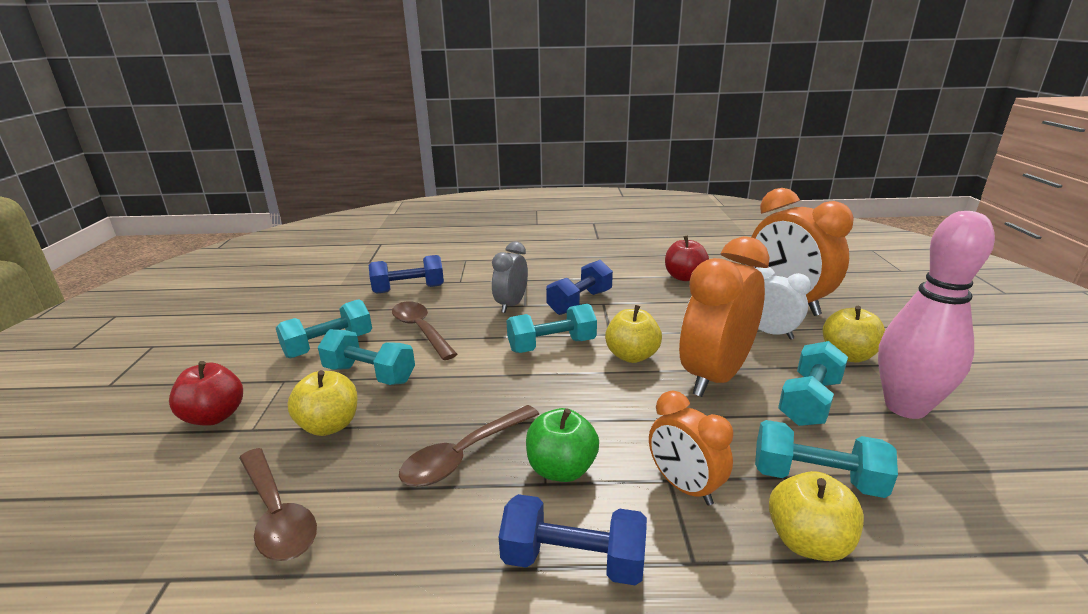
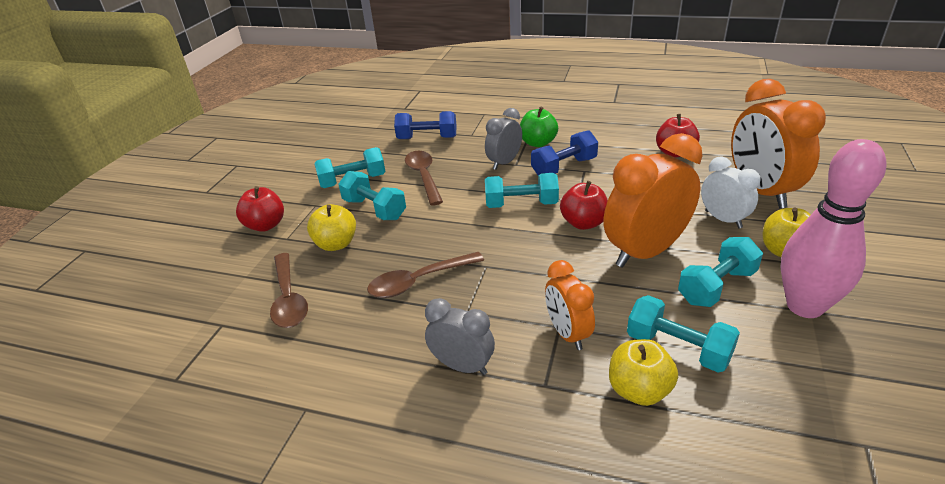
camera: 20 degrees right, 10 degrees up
(561, 469) = (483, 304): green apple -> green apple (538, 143)
(573, 560) = (462, 366): blue dumbbell -> grey clock
(631, 356) = (583, 223): yellow apple -> red apple

